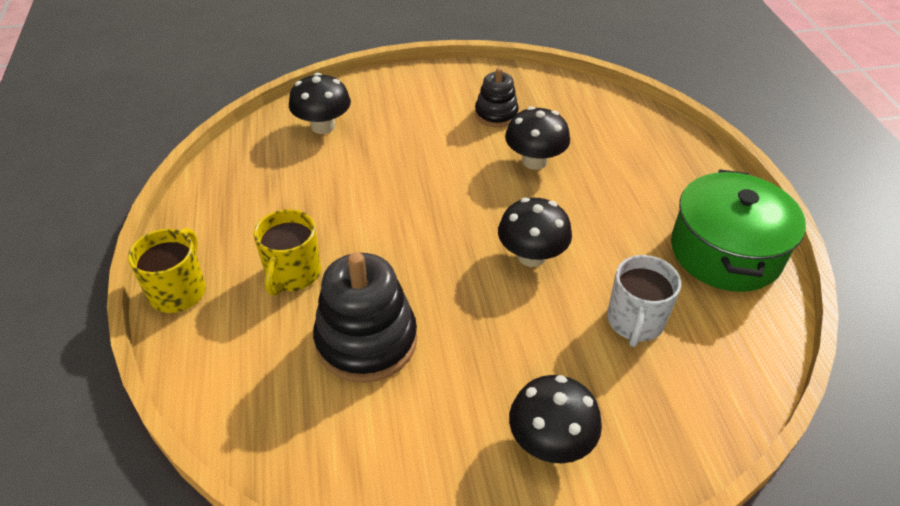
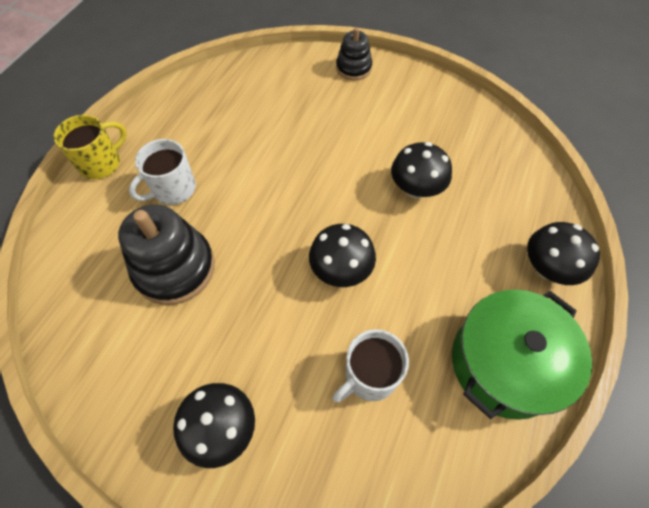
camera: 35 degrees right, 15 degrees up
(293, 274) = (173, 189): yellow mug -> white mug
(323, 126) = (287, 81): black mushroom -> black mushroom (547, 268)
(496, 114) = (422, 131): black stacking toy -> black stacking toy (353, 68)

